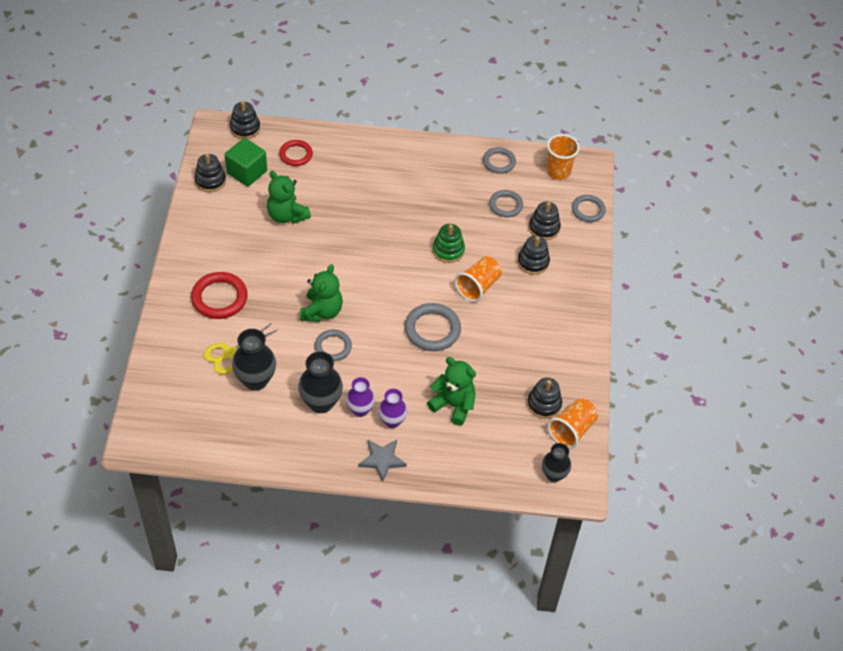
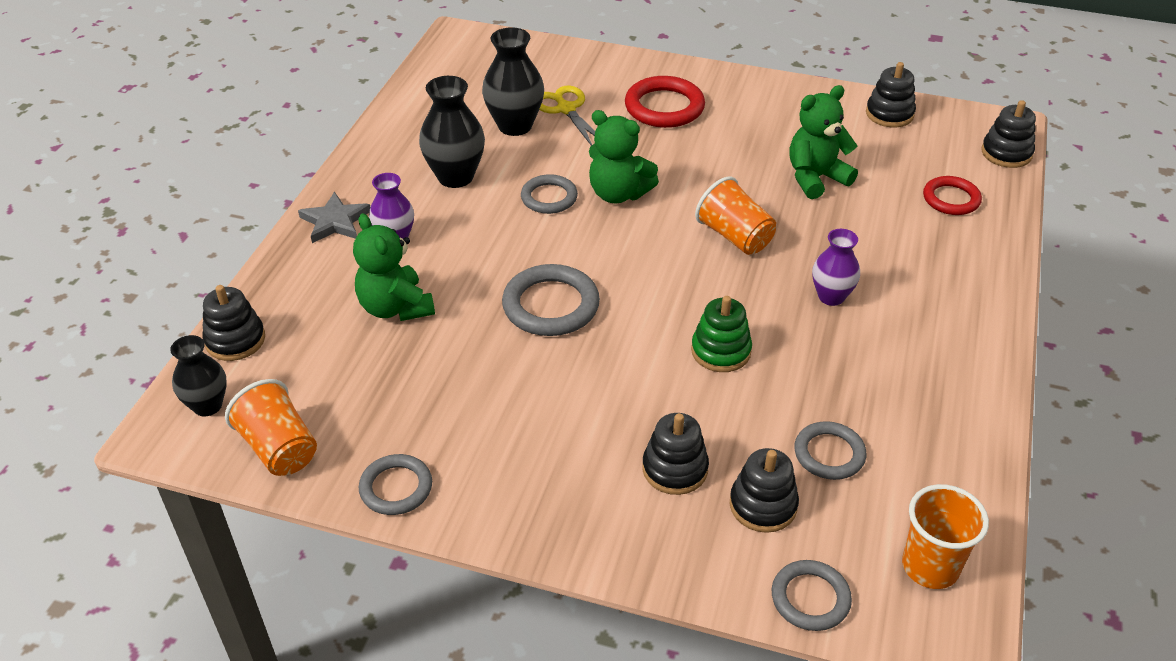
camera: 105 degrees right, 10 degrees down
(247, 172) = (908, 148): green cube -> none
(360, 410) = (428, 211): purple vase -> purple vase (831, 296)
(453, 405) = (395, 307): green teddy bear -> green teddy bear turned 105 degrees clockwise
(478, 286) = (629, 377): orange cup -> orange cup (734, 236)
(499, 162) = (952, 465): grey ring -> grey ring (396, 488)
(544, 404) = (348, 420): black stacking toy -> black stacking toy (235, 340)

